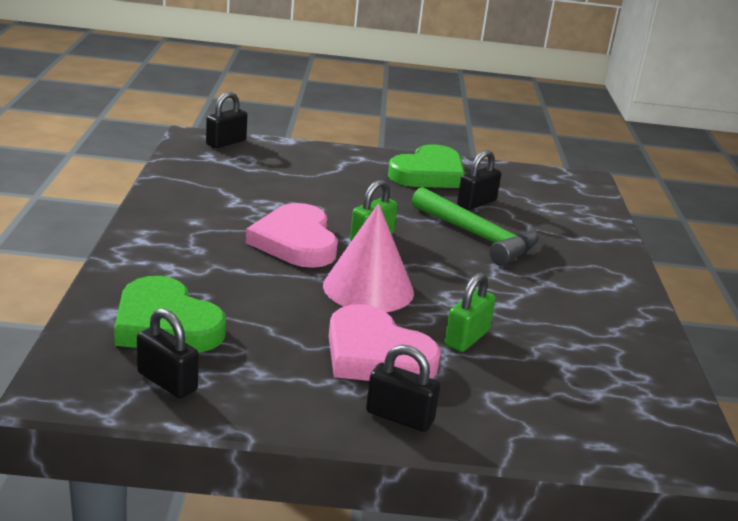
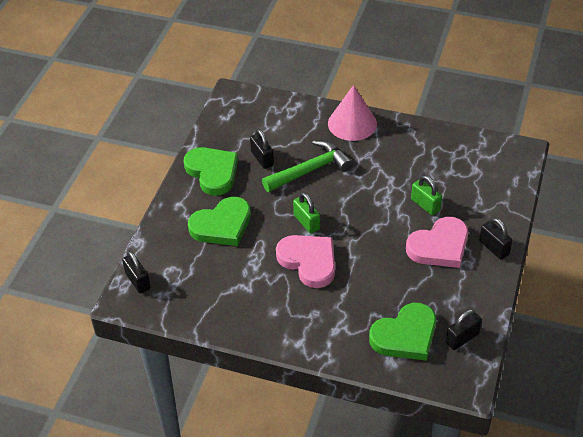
camera: 70 degrees left, 20 degrees up
(296, 241) = (309, 261): pink heart -> pink heart turned 135 degrees counterclockwise
(337, 183) = (222, 225): none -> green heart
(368, 288) = (370, 236): pink cone -> pink cone (352, 123)
(399, 417) = (493, 248): black padlock -> black padlock turned 75 degrees counterclockwise

